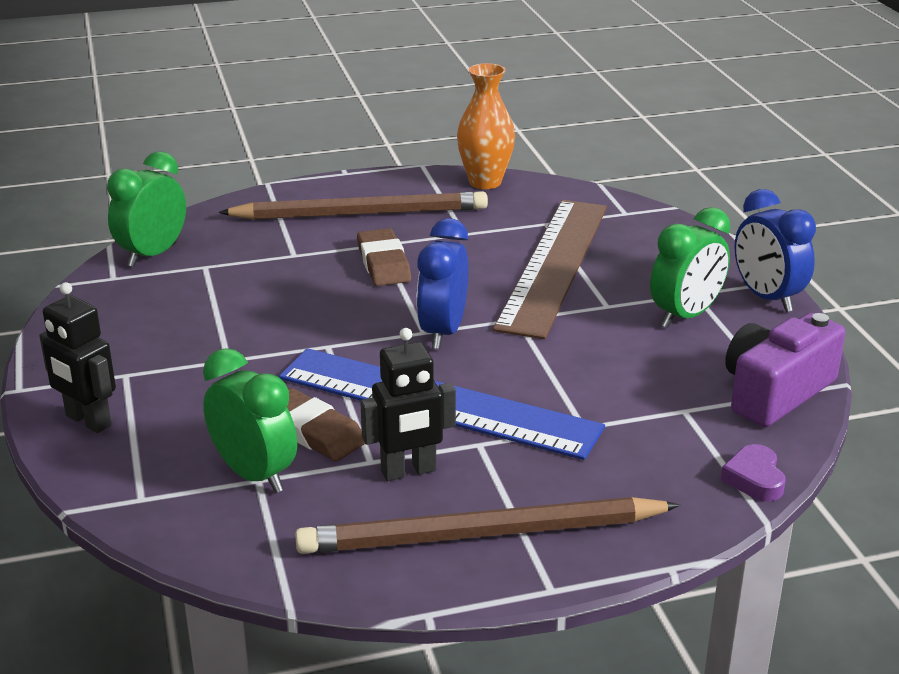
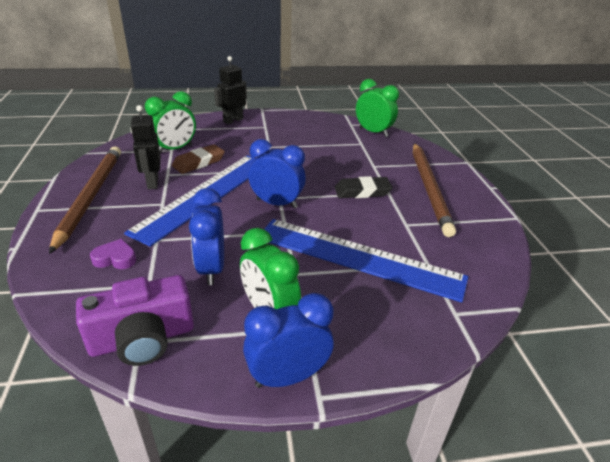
camera: 95 degrees right, 5 degrees up
(383, 263) = (362, 191): brown eraser -> black eraser
(485, 182) = (495, 243): orange vase -> none
(554, 265) = (358, 257): brown ruler -> blue ruler
(628, 366) = (211, 268): none -> blue clock
(754, 479) = (57, 299): purple heart -> purple heart (115, 258)
(775, 392) = (143, 338): purple camera -> purple camera turned 105 degrees clockwise

